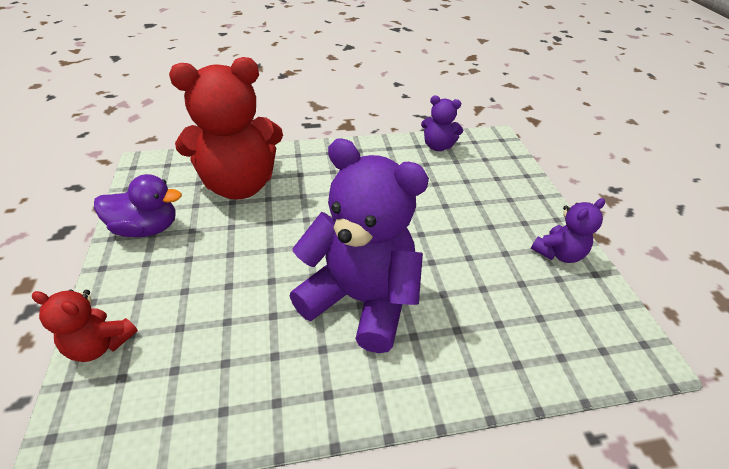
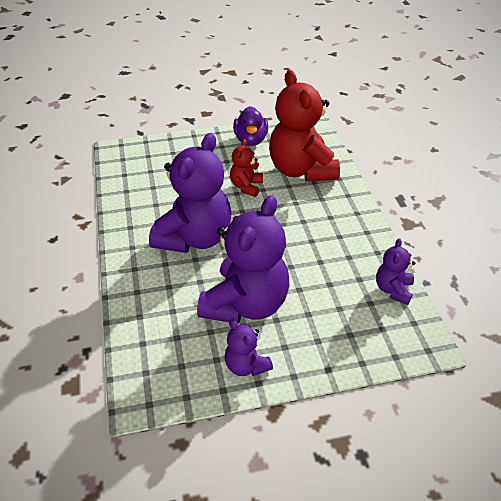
camera: 90 degrees right, 0 degrees up
(101, 344) = (167, 145): red teddy bear -> red teddy bear (246, 186)
(474, 249) = (246, 304): none -> purple teddy bear

